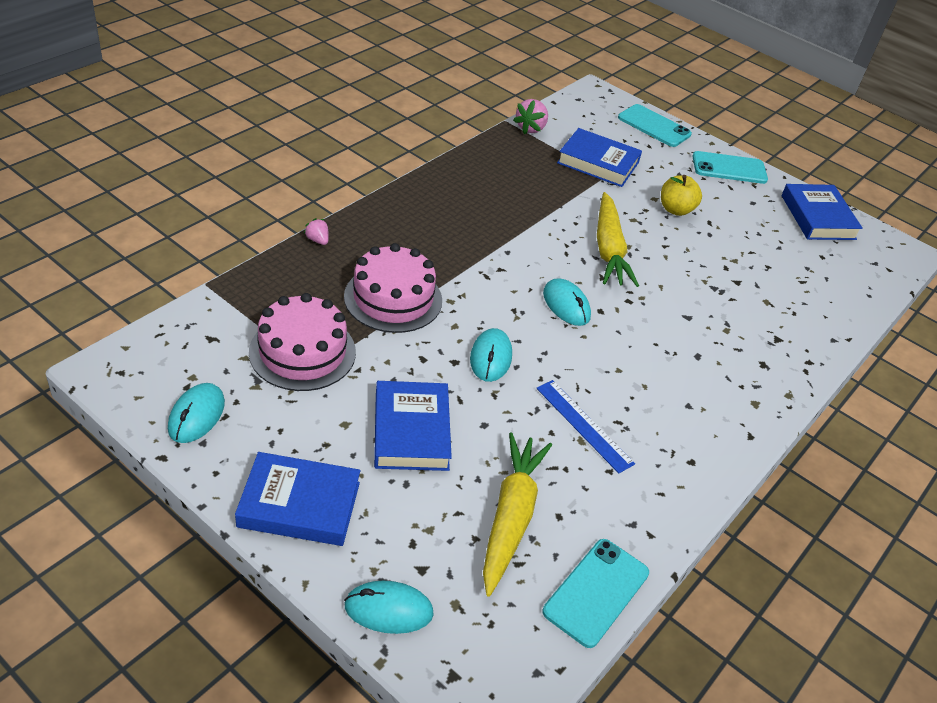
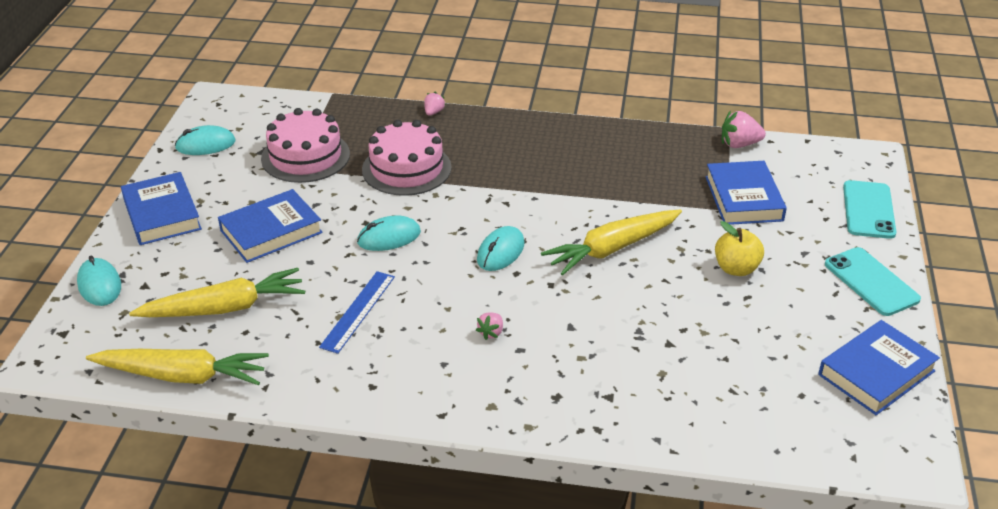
camera: 65 degrees right, 5 degrees down
(596, 592) = (182, 376): turquoise phone -> yellow carrot
(667, 361) = (491, 333): none -> pink strawberry

